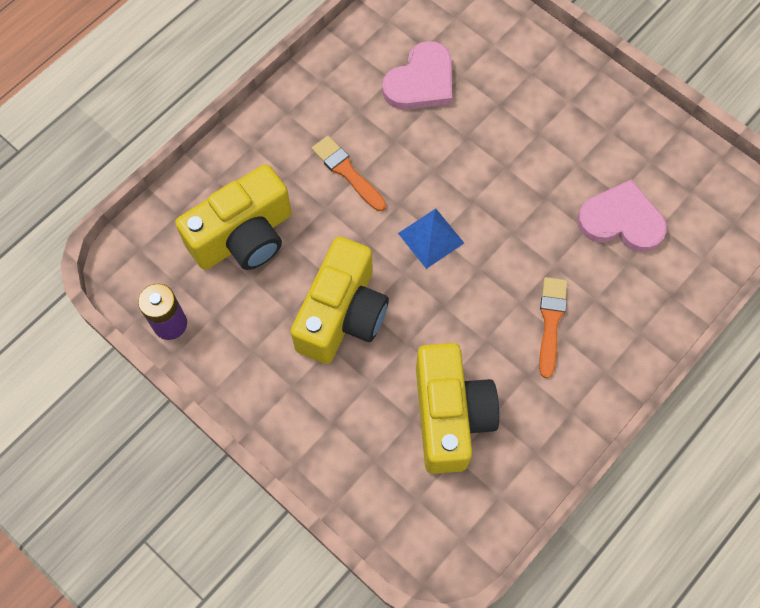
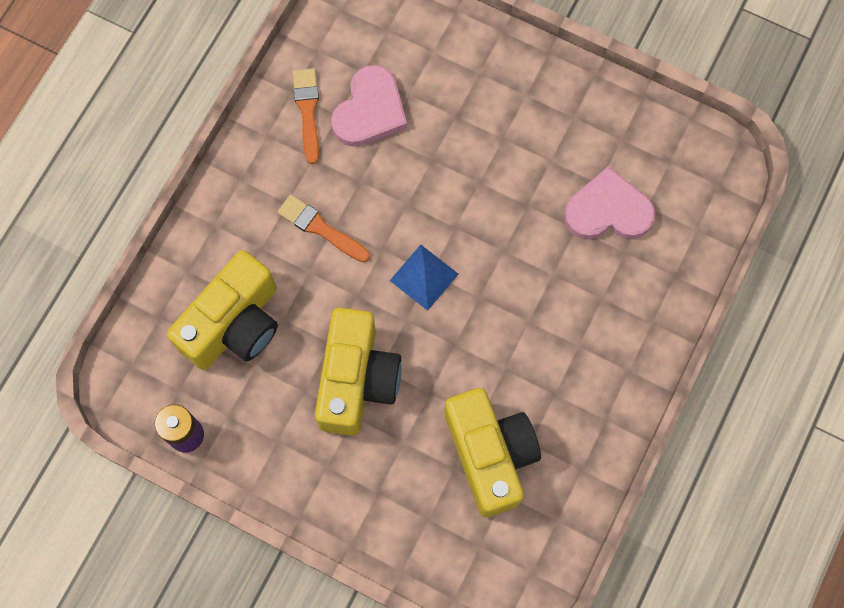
camera: 15 degrees left, 5 degrees up
(551, 322) = (564, 333): orange brush -> orange brush (307, 111)

